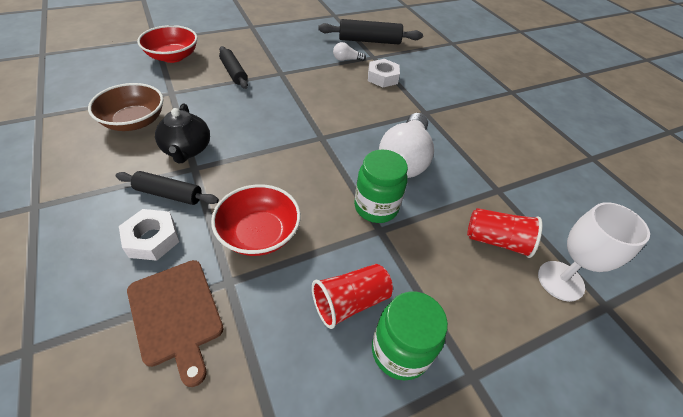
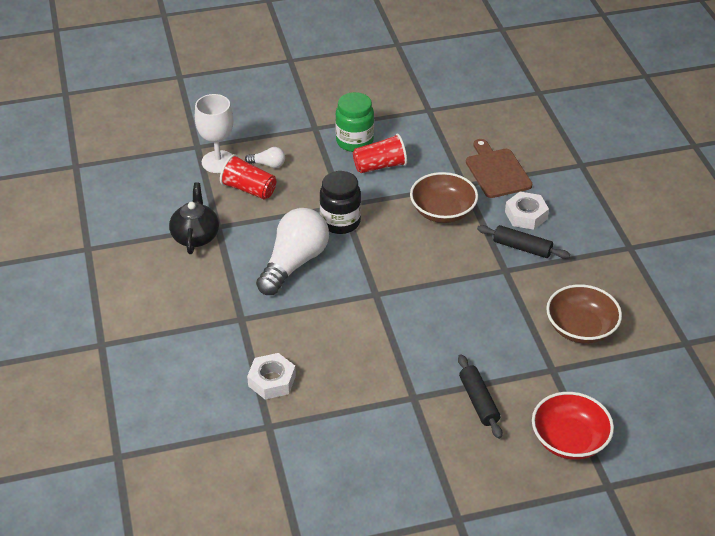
camera: 165 degrees left, 5 degrees down
(187, 150) = (516, 289): black teapot -> black teapot (195, 236)
(259, 233) = (442, 211): red bowl -> brown bowl
(346, 59) = (313, 421): white light bulb -> white light bulb (268, 164)
(369, 41) = (261, 467): black rolling pin -> none
(376, 207) = (340, 222): green jar -> black jar

